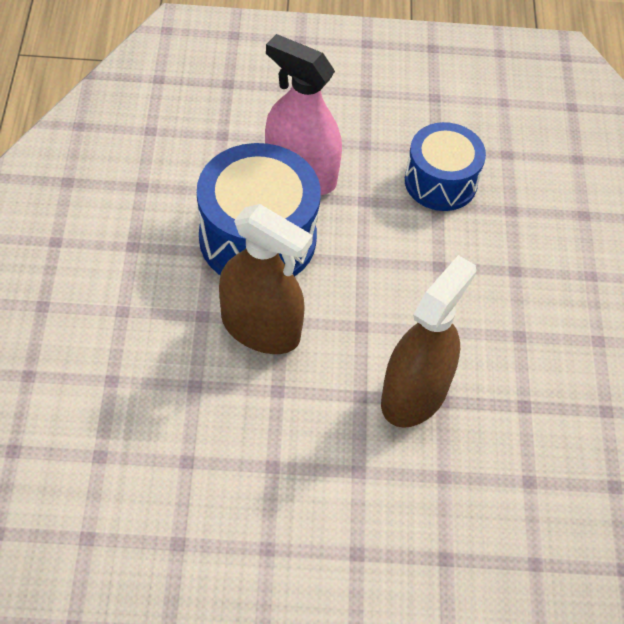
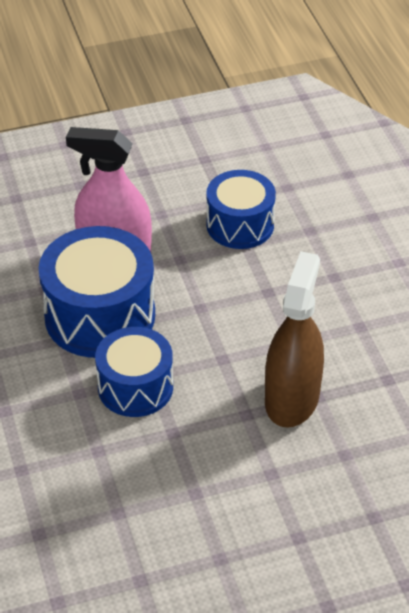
camera: 15 degrees left, 10 degrees down
(260, 328) = (135, 387): brown spray bottle -> blue drum

